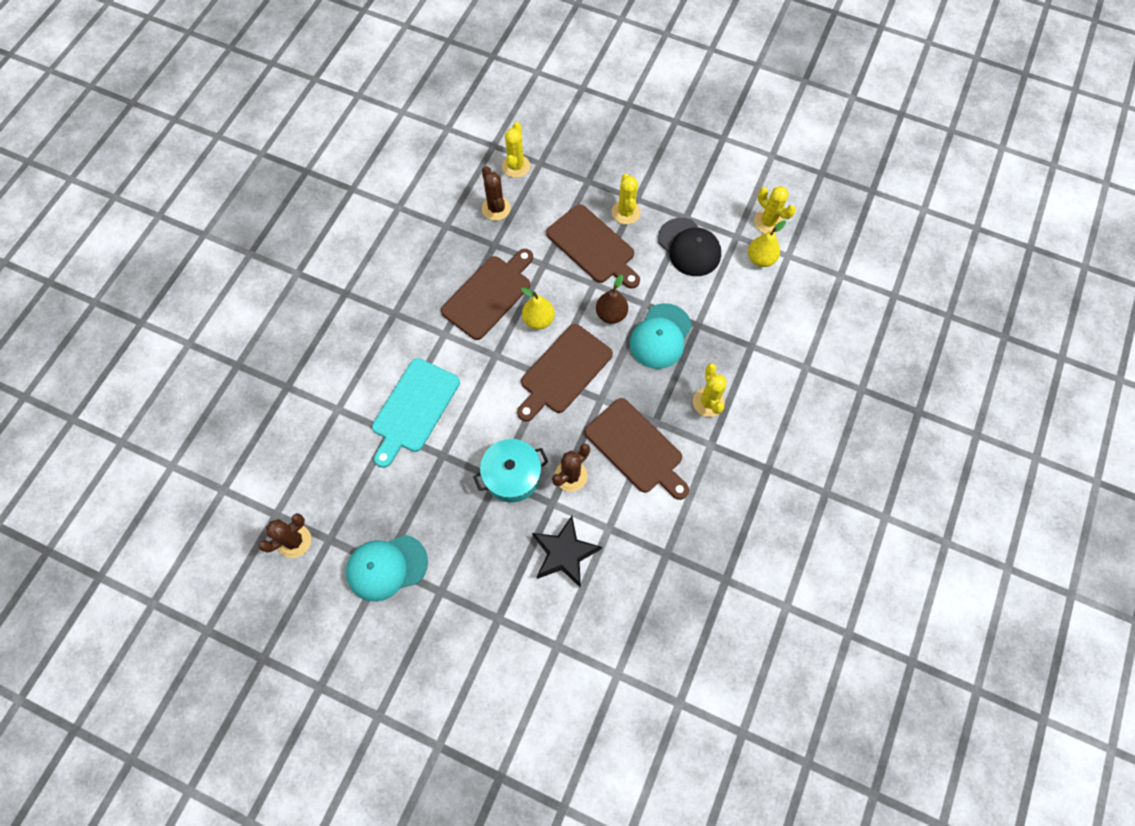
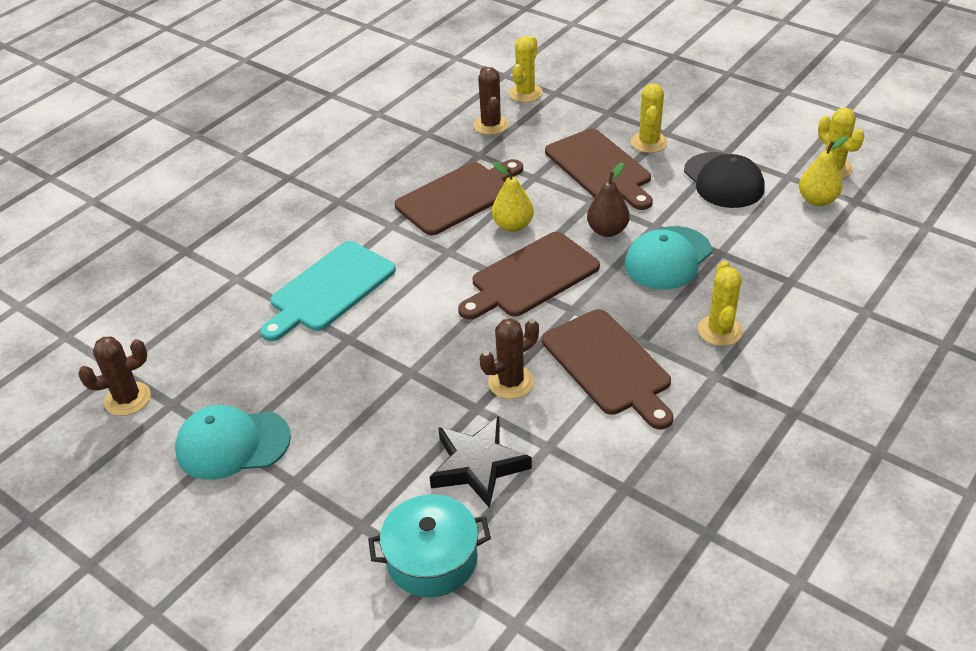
camera: 15 degrees right, 25 degrees down
(512, 475) = (432, 371): turquoise pot -> turquoise pot (432, 559)

